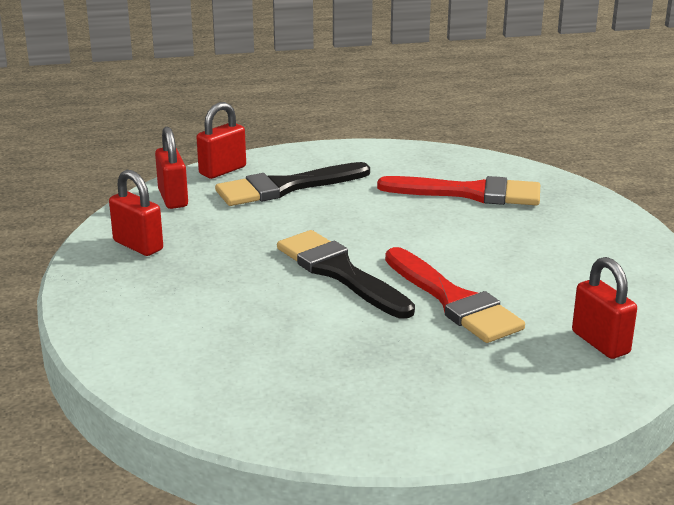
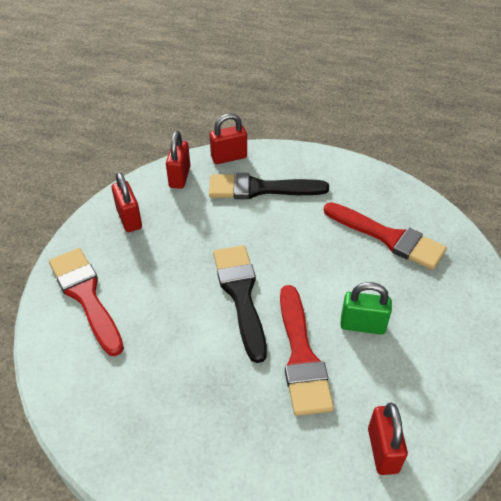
camera: 25 degrees right, 20 degrees up
(140, 320) = (86, 296): none -> red brush
(499, 262) = (362, 325): none -> green padlock

